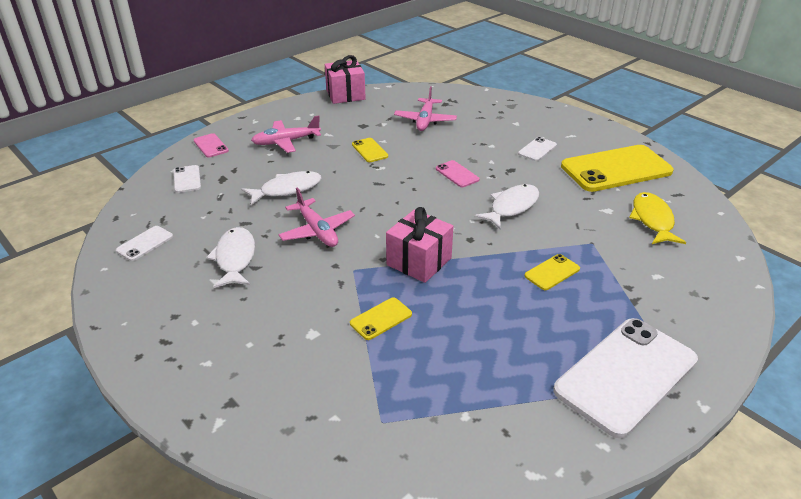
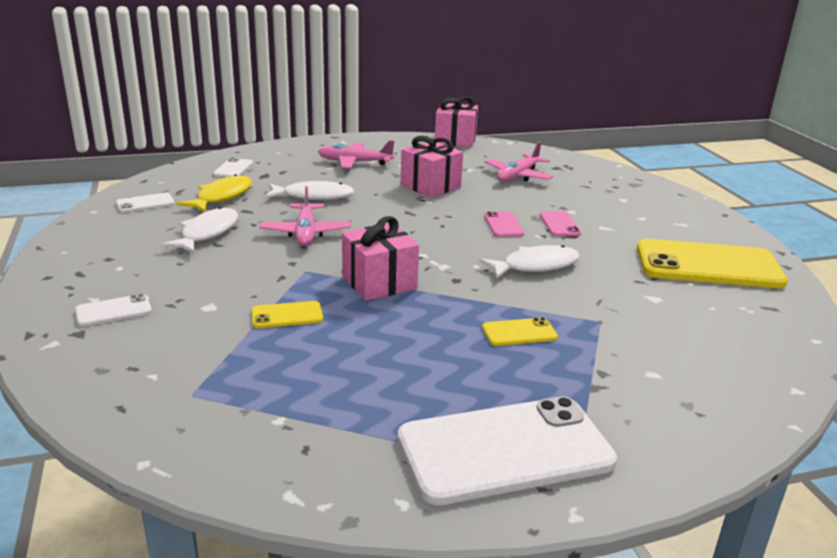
camera: 25 degrees right, 10 degrees down
(210, 146) = (282, 150): pink phone -> pink phone (559, 224)
(369, 150) = (430, 186): yellow phone -> pink gift
(537, 149) = (624, 226): white phone -> white phone (113, 311)
(652, 220) = (706, 322): yellow fish -> yellow fish (222, 197)

